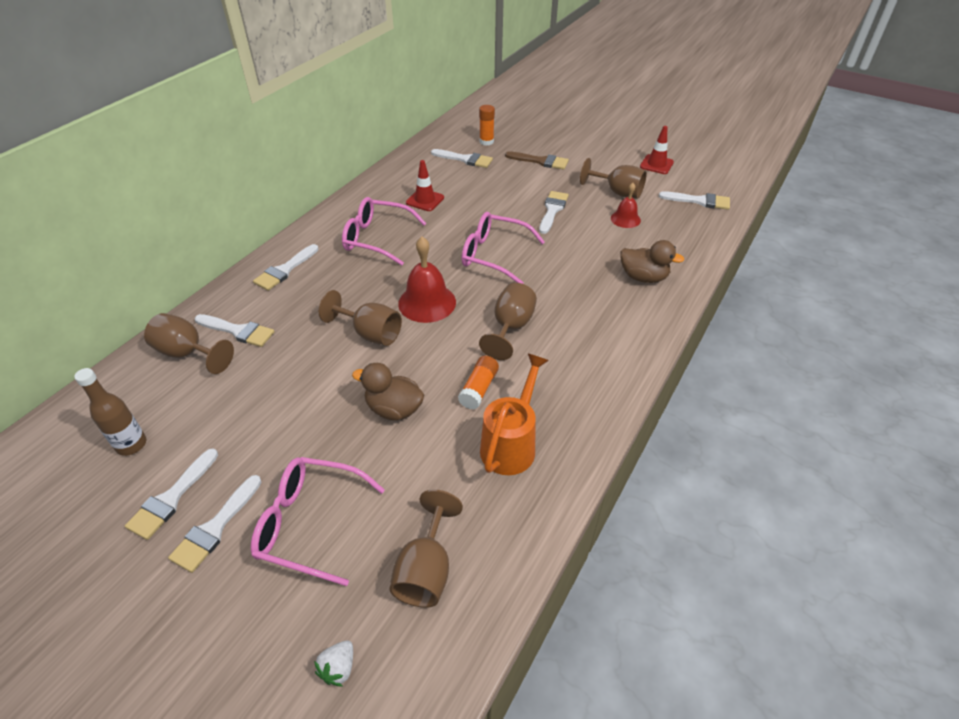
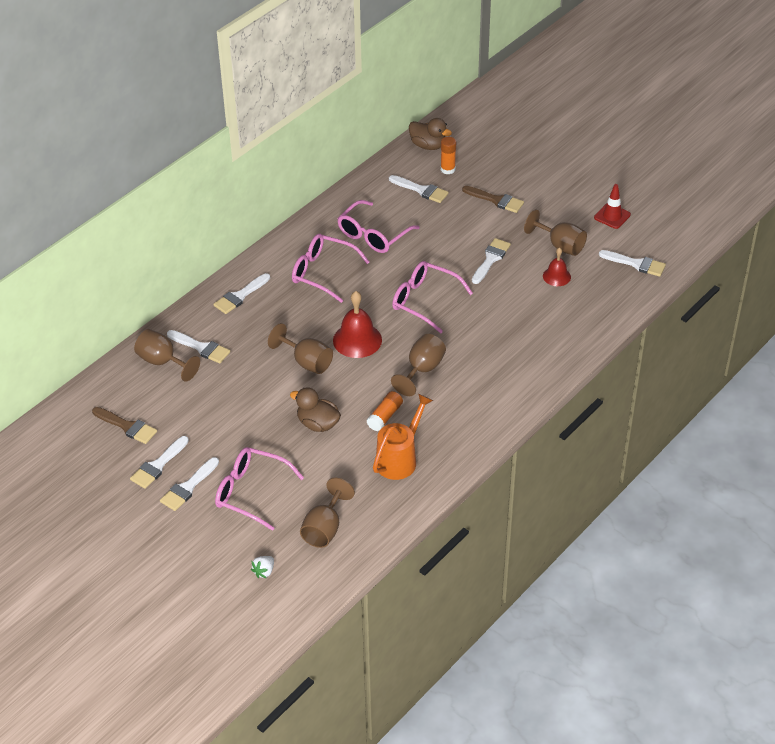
camera: 10 degrees right, 0 degrees up
(131, 445) = (127, 426): brown bottle -> brown brush
(425, 200) = (373, 235): red traffic cone -> pink glasses
(643, 277) = (550, 337): brown duck -> brown duck (428, 145)

